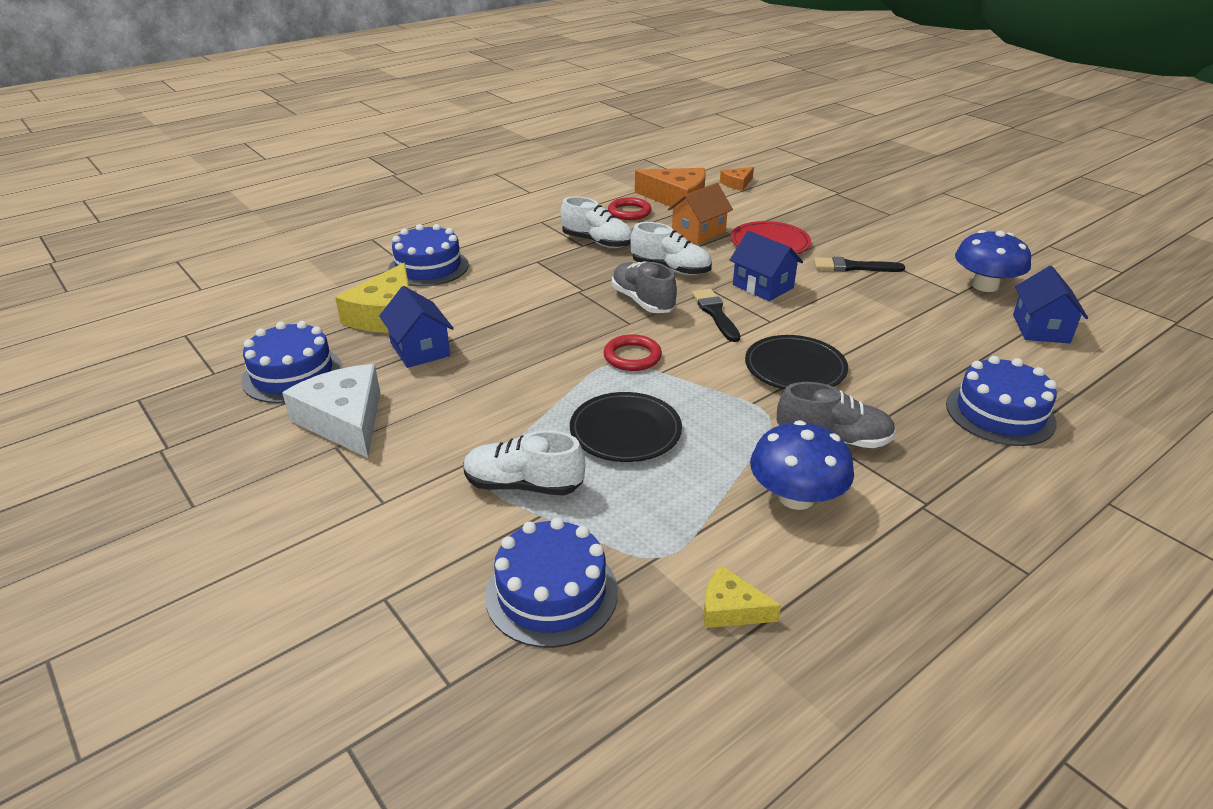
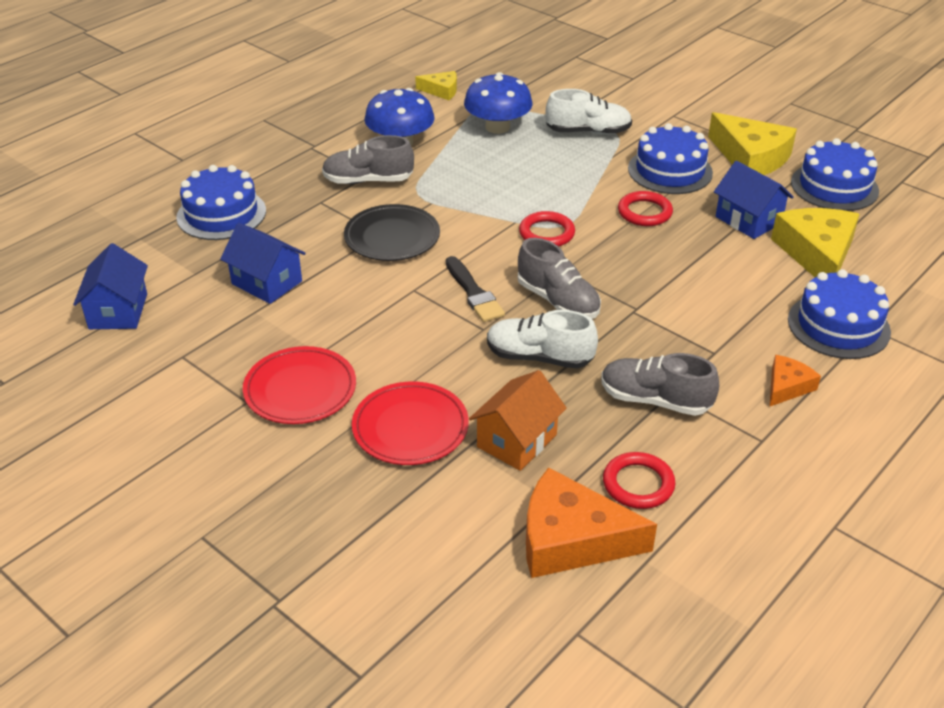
camera: 170 degrees right, 5 degrees up
(345, 420) = (751, 157): white cheese -> yellow cheese
(519, 367) = (644, 212): none -> red ring
(551, 593) = (542, 87): blue cake -> blue cake (670, 171)
(597, 242) = (655, 400): white shoe -> grey shoe
(625, 431) = (530, 170): black plate -> none
(737, 183) = (468, 613): orange cheese -> orange cheese (787, 386)
(763, 286) = (421, 340): blue house -> blue house (267, 282)
(853, 267) = (300, 390): black brush -> red plate
(985, 285) = (141, 374): blue mushroom -> blue mushroom (497, 127)

